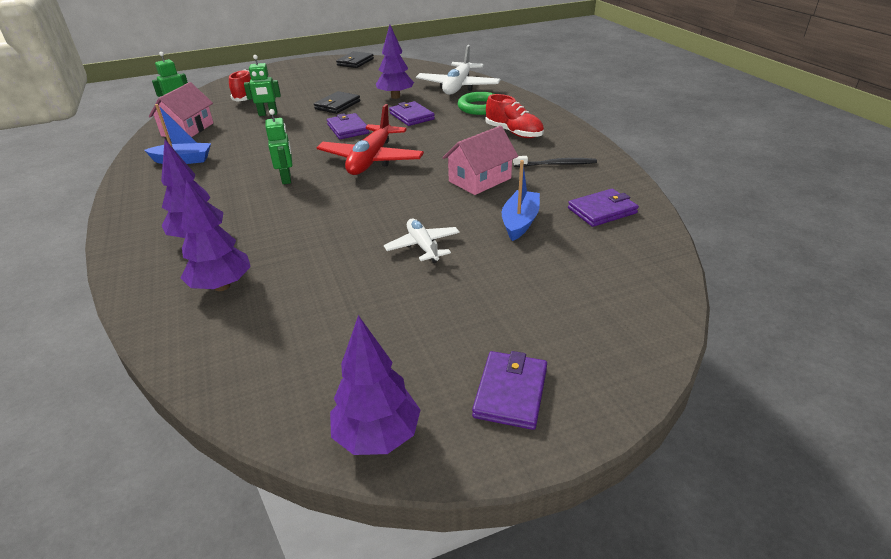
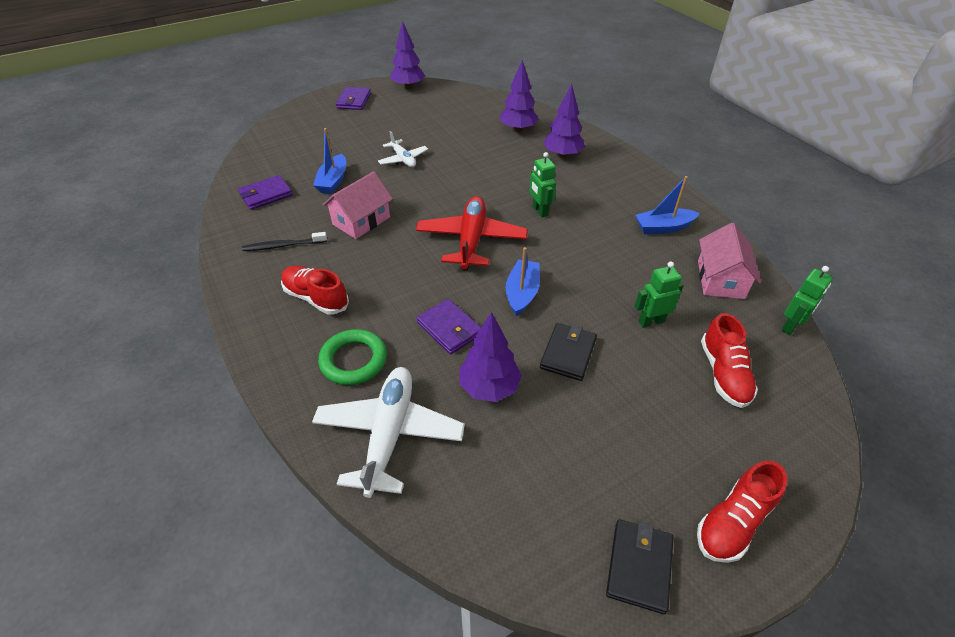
camera: 170 degrees right, 10 degrees up
(305, 67) = (733, 522): none -> red shoe
(348, 129) = (522, 293): purple wallet -> blue boat

